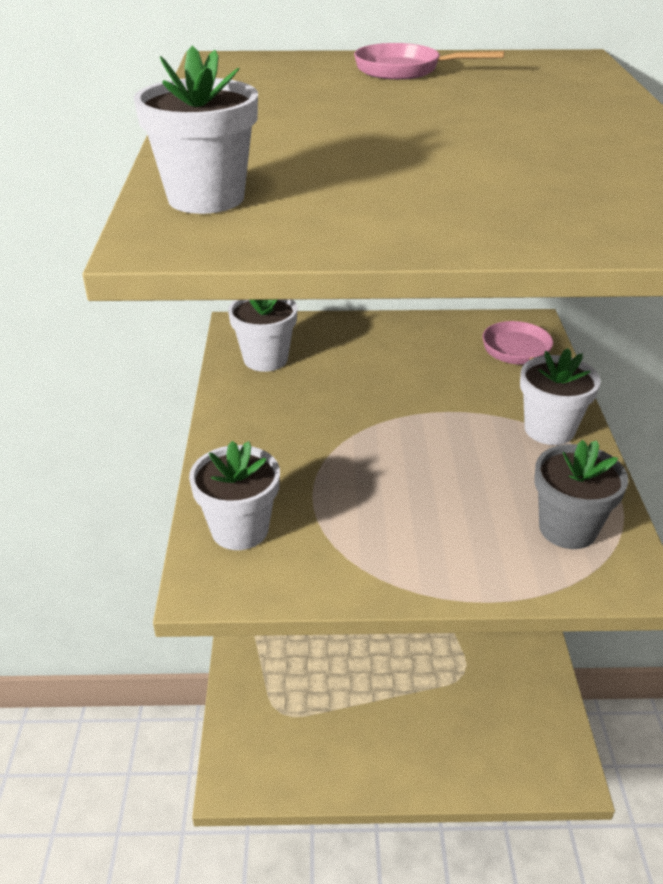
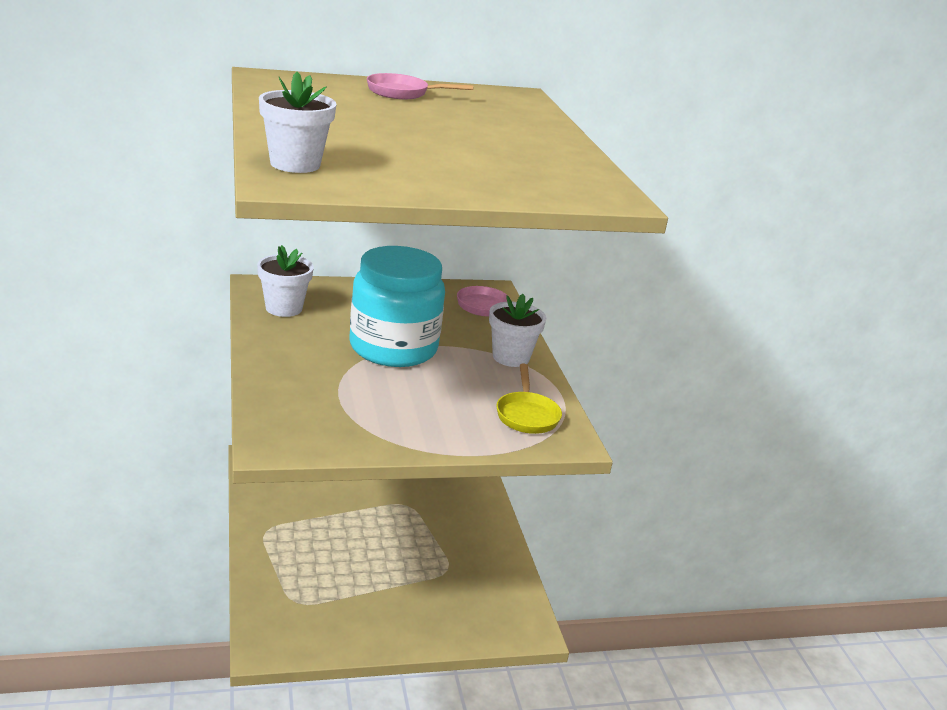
camera: 15 degrees left, 10 degrees down
(240, 529) = (287, 416): white flower pot -> none
(393, 417) = (393, 348): none -> turquoise jar
(567, 528) = (527, 415): grey flower pot -> yellow pan

